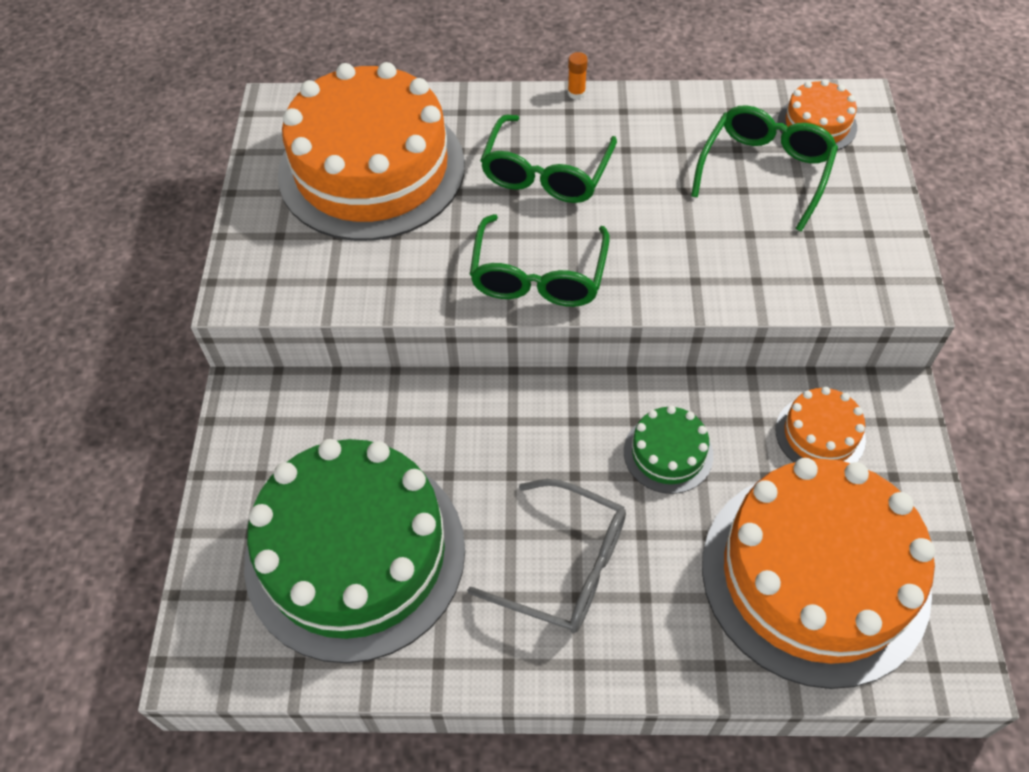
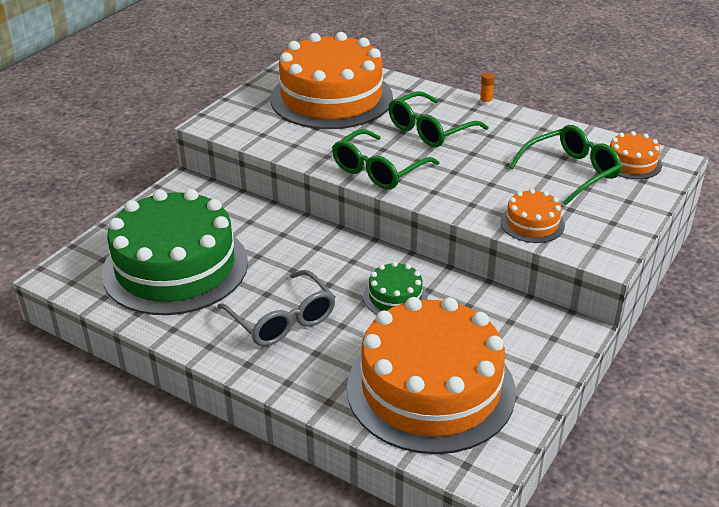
camera: 30 degrees right, 20 degrees down
(820, 434) = (503, 327): orange cake -> orange cake (532, 223)

